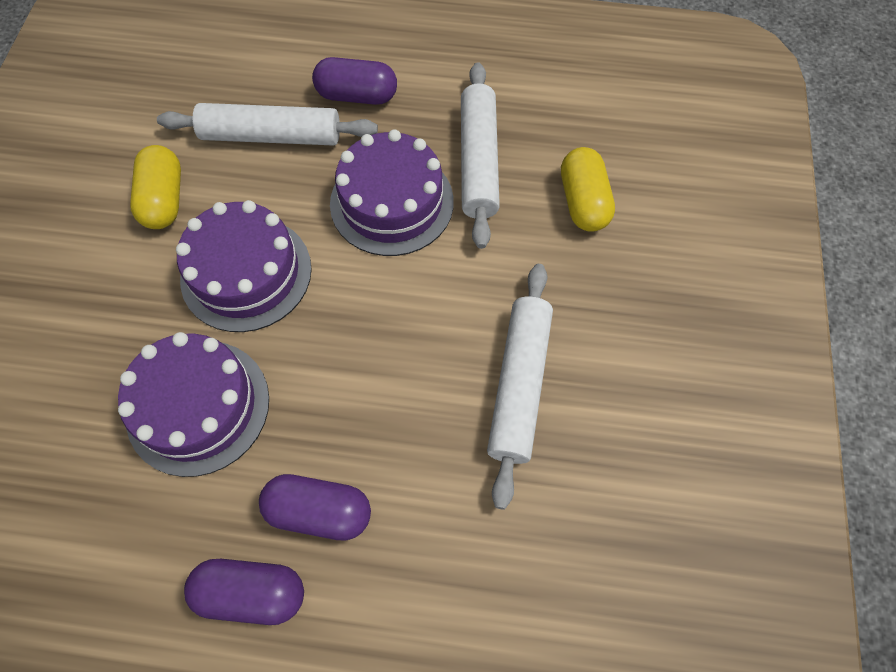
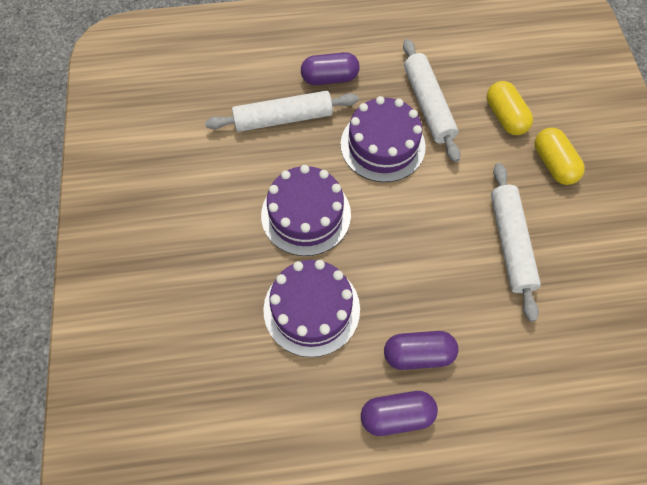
camera: 15 degrees left, 0 degrees up
(164, 199) = (228, 178): yellow capsule -> yellow capsule (553, 164)

